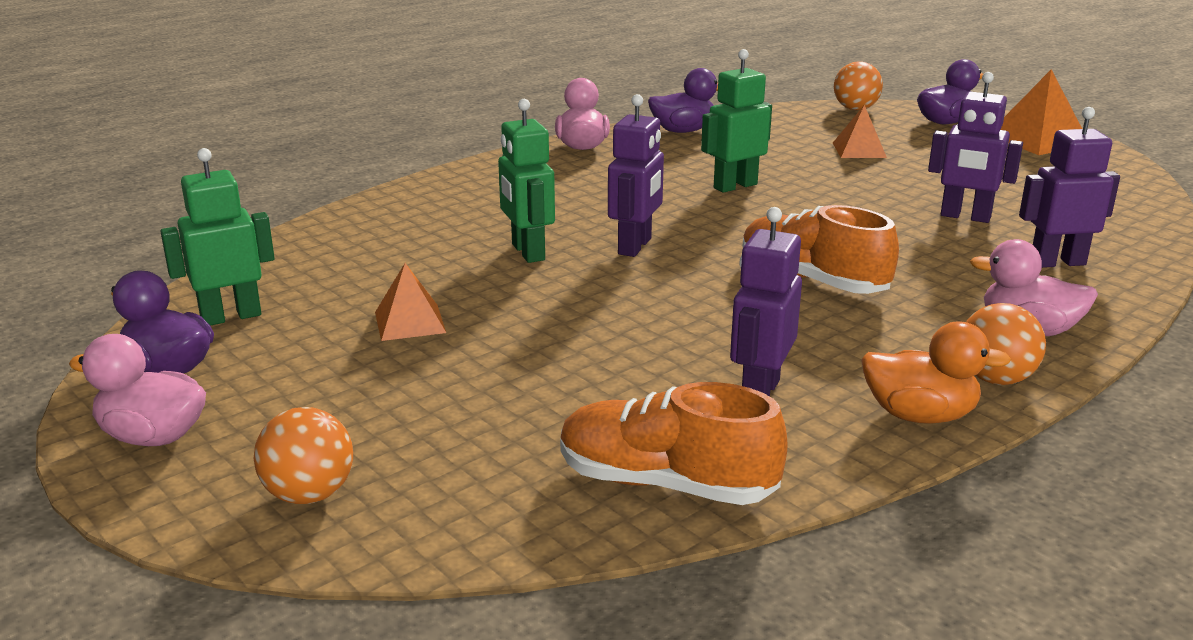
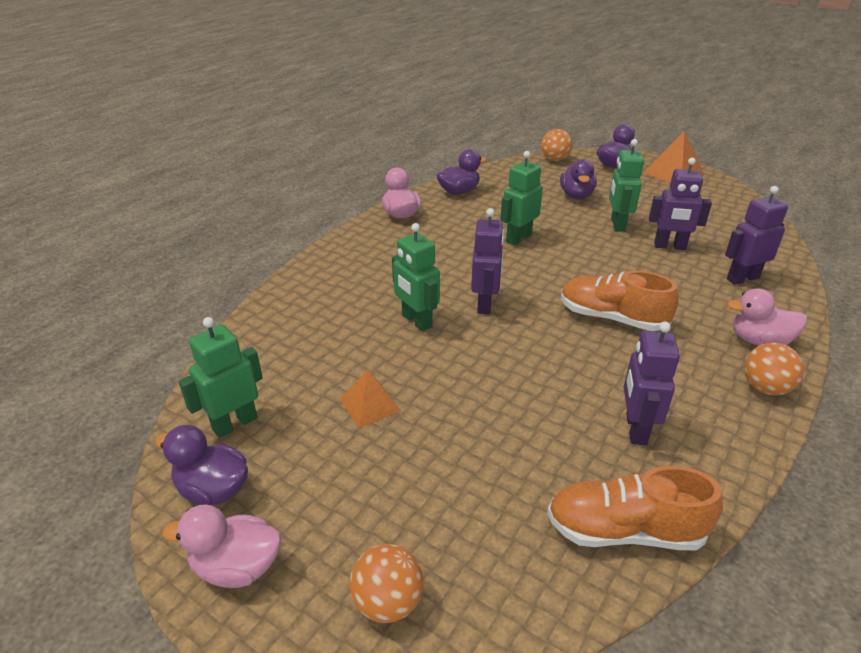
camera: 15 degrees left, 10 degrees up
(859, 150) = (576, 195): orange pyramid -> purple duck
(899, 186) = (617, 224): none -> green robot
(919, 415) = (740, 430): orange duck -> none

